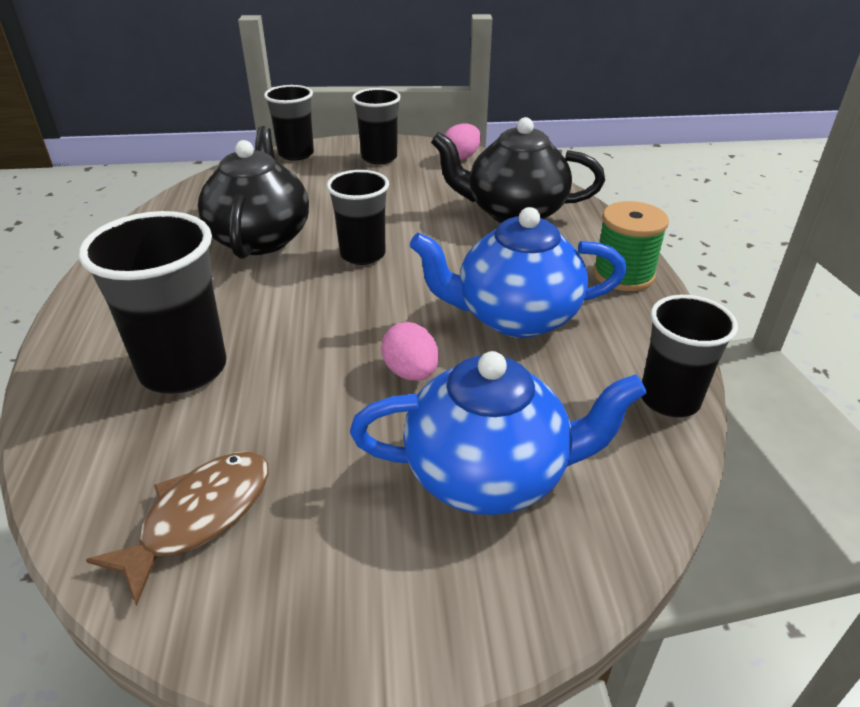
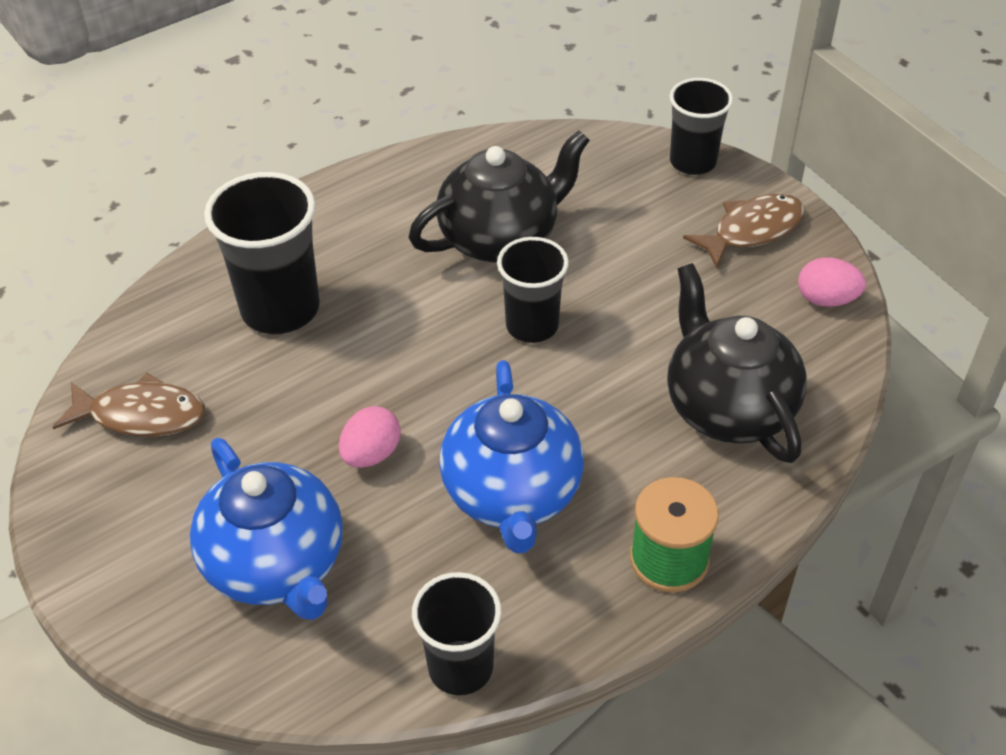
camera: 60 degrees right, 10 degrees up
(379, 158) = (752, 230): black cup -> brown fish
(515, 317) = (512, 494): blue teapot -> blue teapot turned 150 degrees counterclockwise

